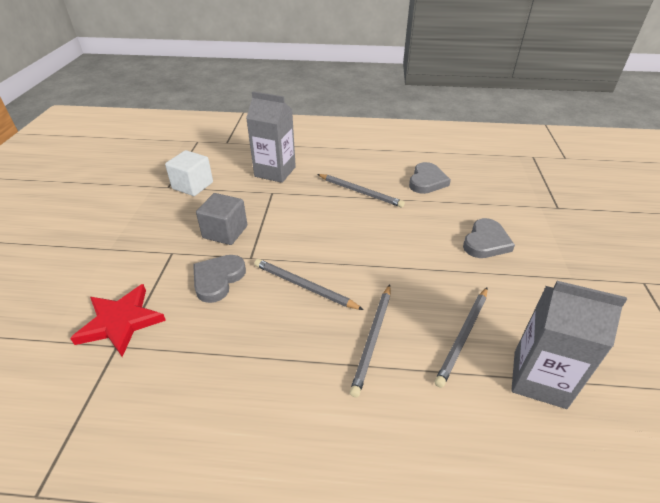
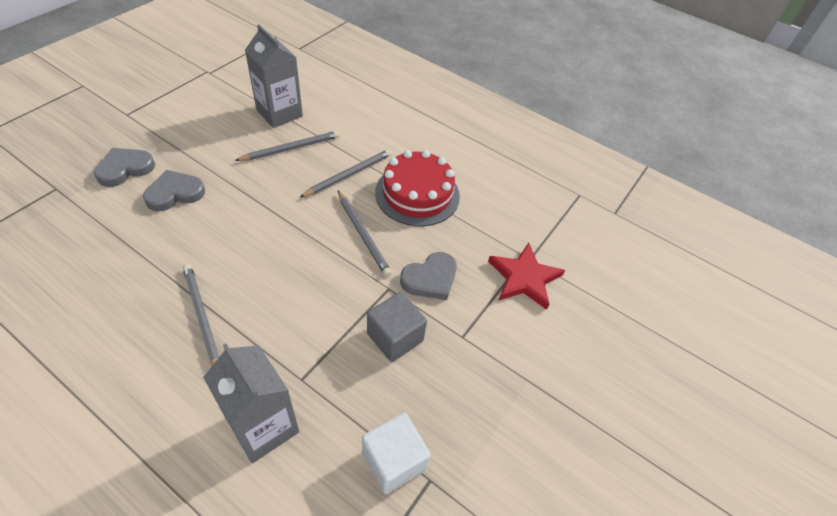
camera: 155 degrees left, 10 degrees up
(280, 358) = (417, 194): none -> red cake
(427, 181) = (110, 291): grey heart -> grey heart (125, 169)

